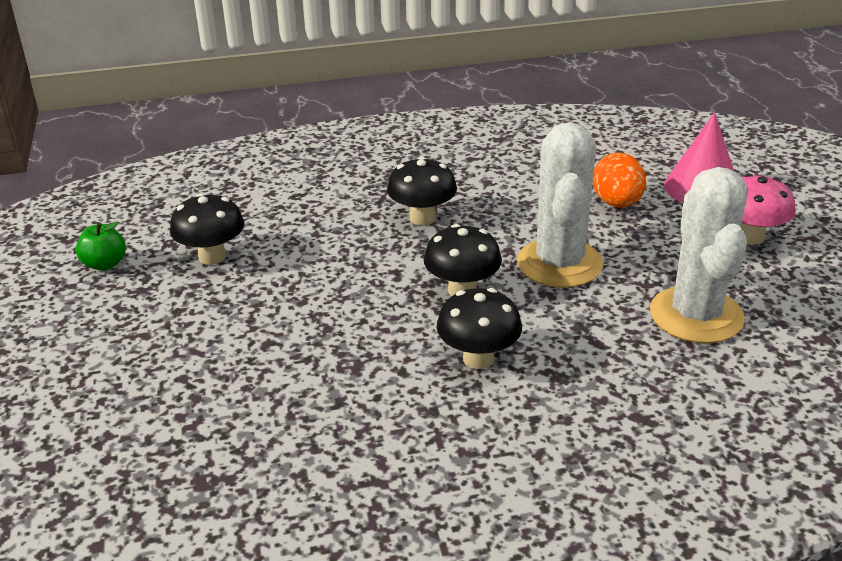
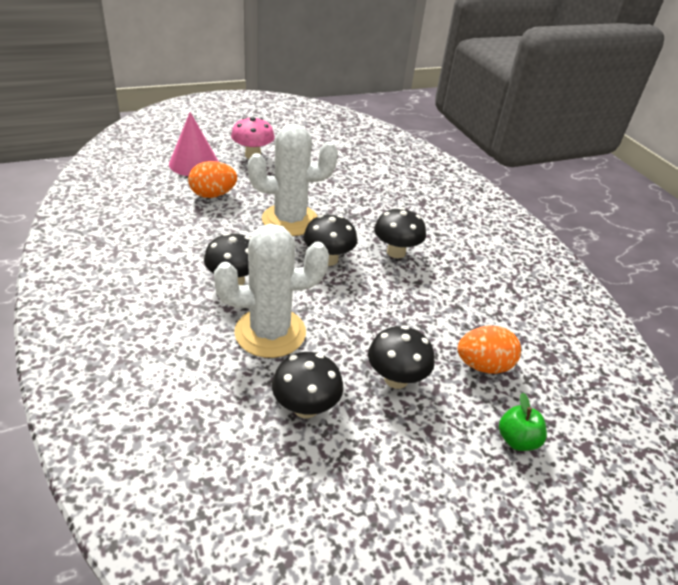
camera: 105 degrees left, 5 degrees up
(105, 264) = (331, 498): green apple -> green apple (517, 440)
(215, 402) = (483, 365): none -> orange egg
(224, 321) = (396, 379): none -> black mushroom
(696, 315) = (334, 179): white cactus -> white cactus (270, 332)

